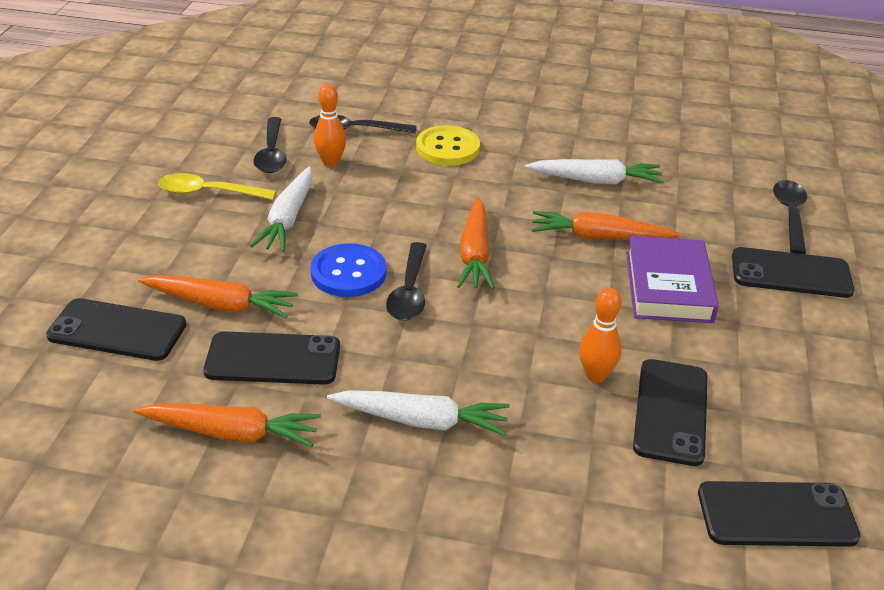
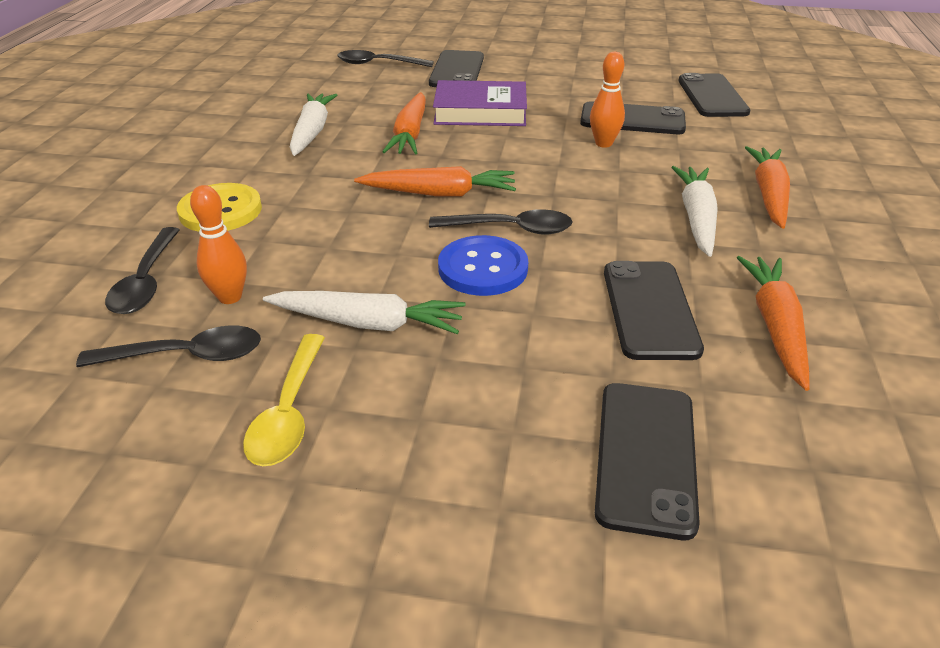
camera: 90 degrees left, 0 degrees up
(220, 305) = (565, 362): orange carrot -> orange carrot (768, 195)

